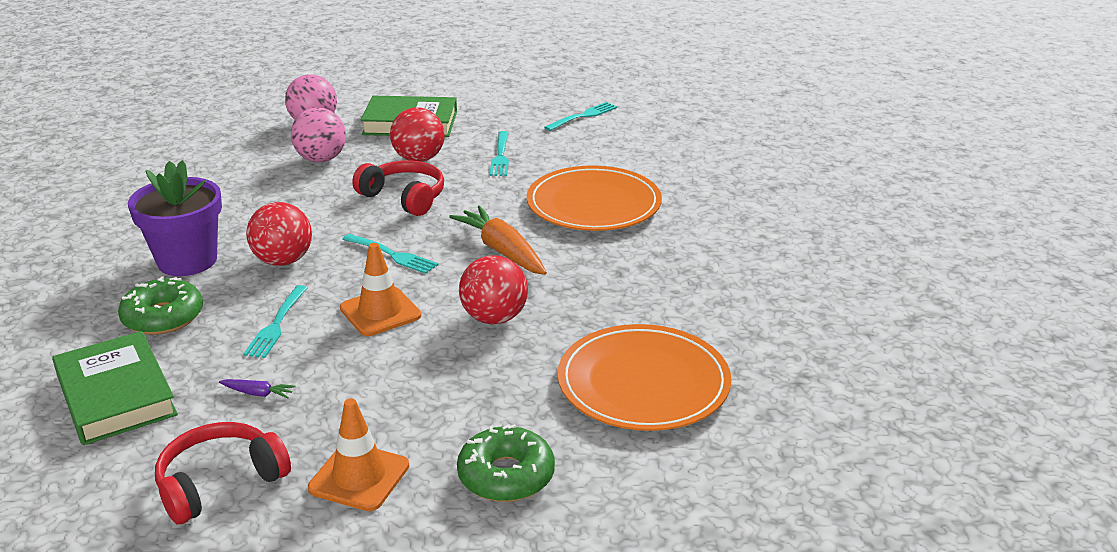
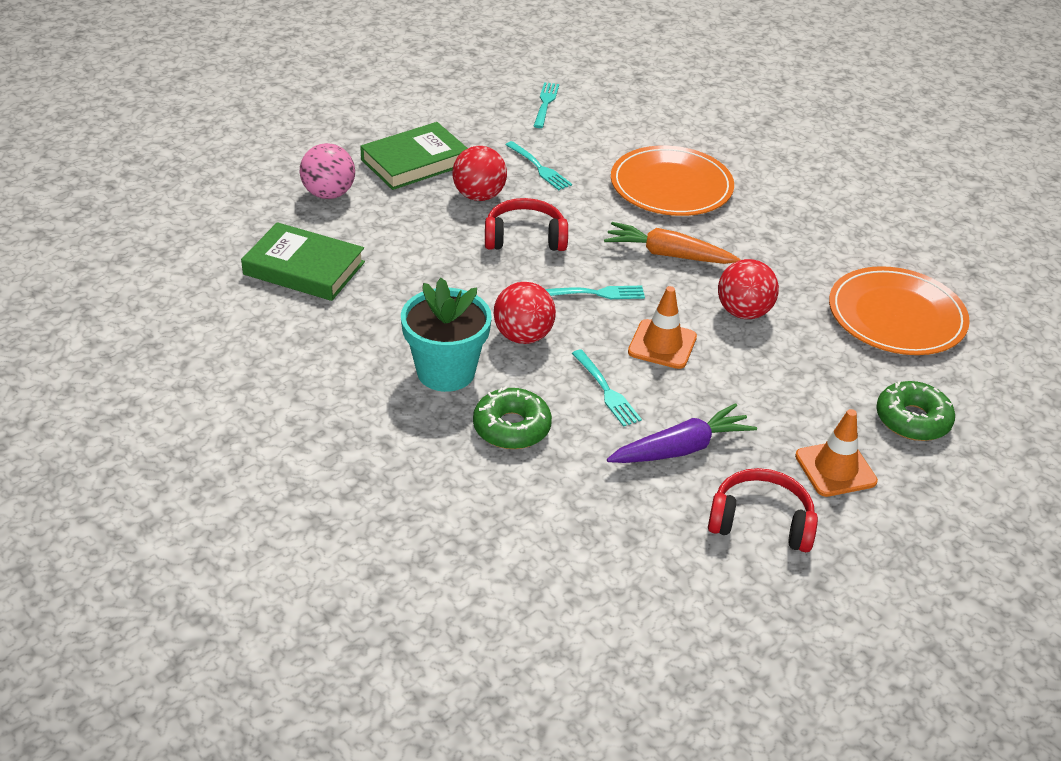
camera: 40 degrees left, 10 degrees up
(116, 395) = (585, 504): green book -> green book (304, 268)
(187, 261) = (446, 372): purple flower pot -> turquoise flower pot
(220, 483) = (761, 522): red headphones -> red headphones turned 90 degrees clockwise
(258, 393) = (681, 448): purple carrot -> purple carrot, size x2.28
(321, 159) = (397, 228): pink ball -> none

